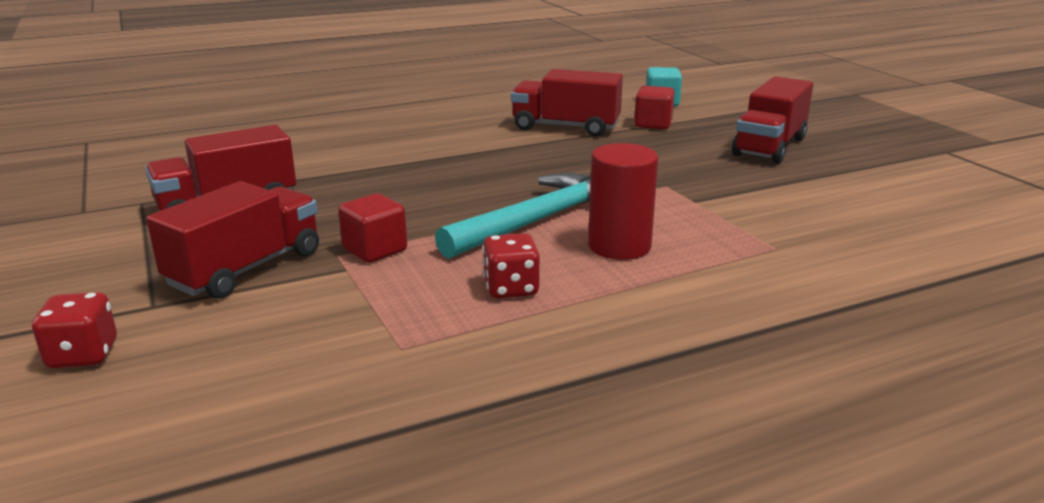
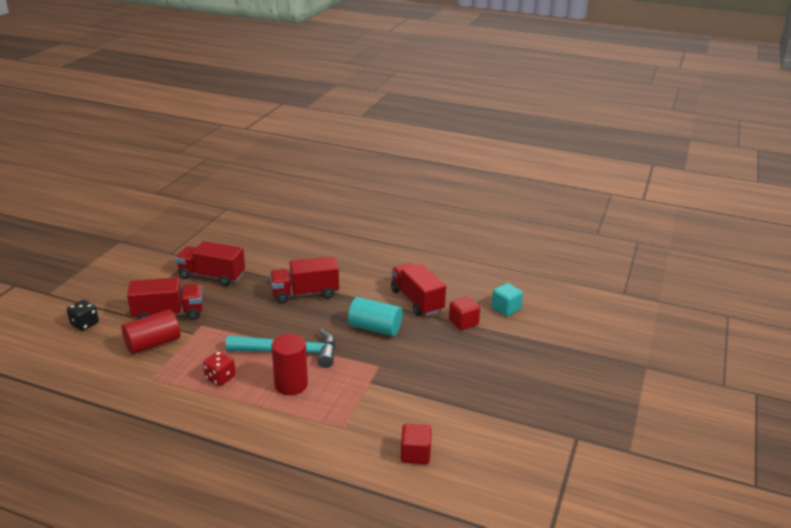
camera: 45 degrees right, 5 degrees up
(83, 355) = (85, 324): red dice -> black dice
(300, 310) = (153, 344): none -> red cylinder
(375, 250) = (215, 330): red cube -> red cube (415, 454)
(580, 162) = (375, 328): none -> turquoise cylinder
(769, 147) = (485, 373): red truck -> red truck (305, 293)

